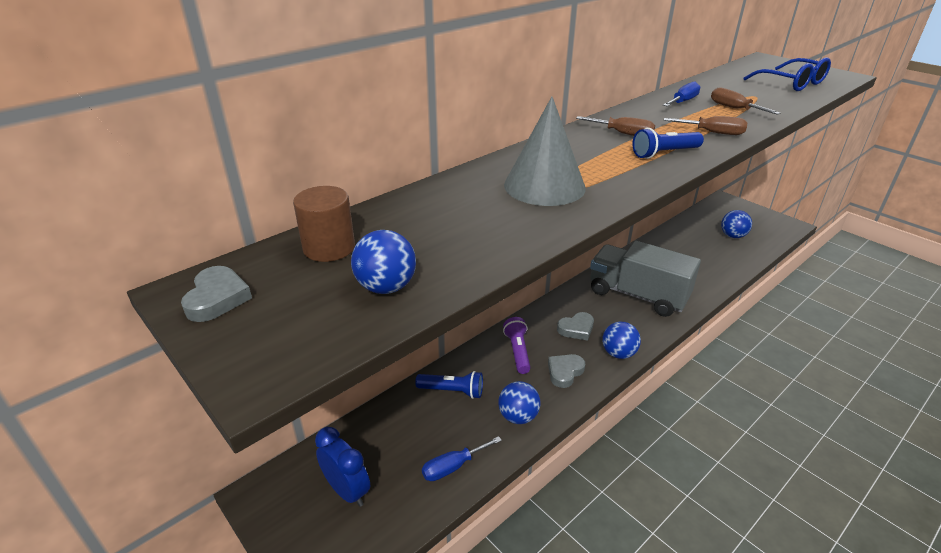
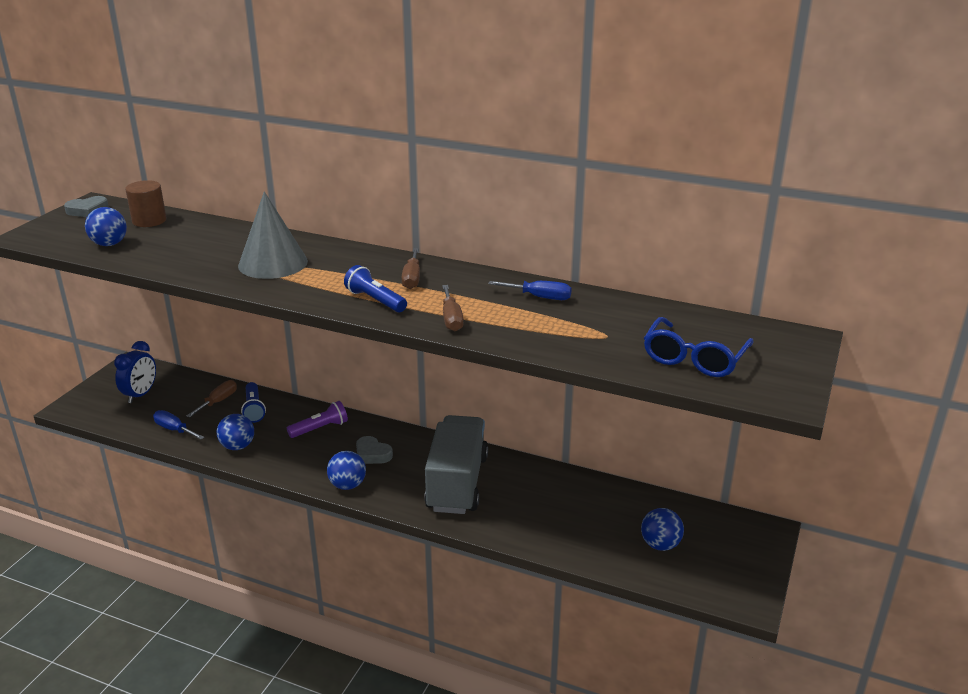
camera: 65 degrees right, 5 degrees down
(564, 372) = (304, 459): grey heart -> none
(734, 108) = (544, 326): brown screwdriver -> brown screwdriver (218, 401)

